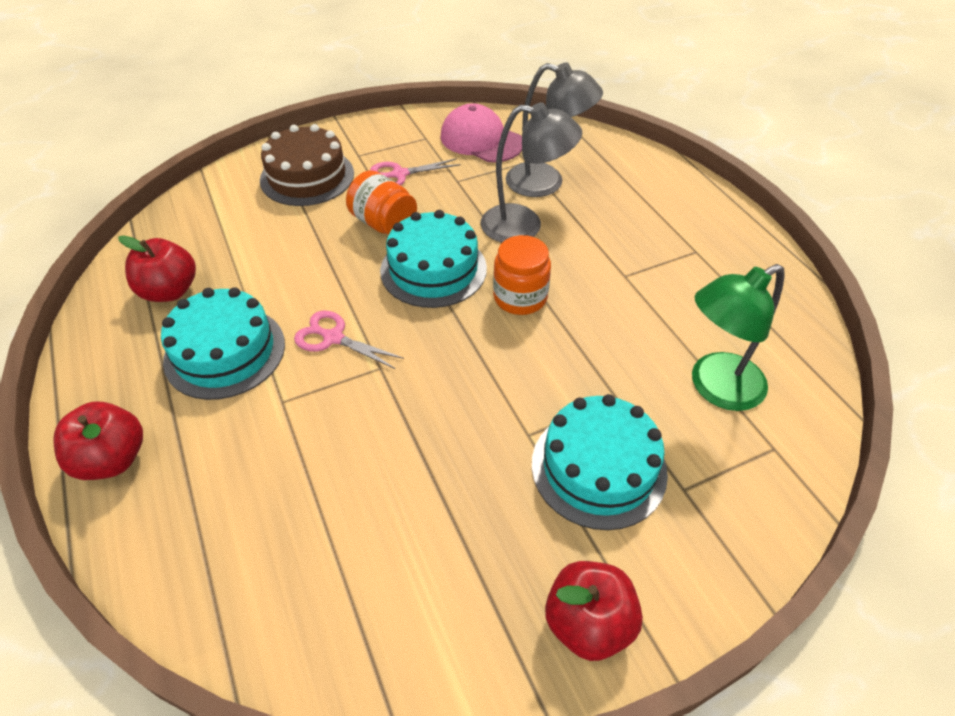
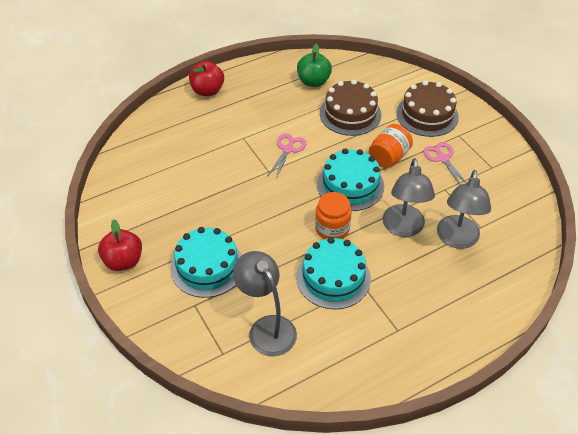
camera: 85 degrees right, 0 degrees up
(170, 291) = (313, 81): red apple -> green apple
(225, 352) = (273, 111): turquoise cake -> turquoise cake (333, 278)
(273, 254) = (350, 114): none -> brown cake
(481, 140) = (500, 199): pink cap -> none
(715, 388) = (267, 328): green lamp -> grey lamp

